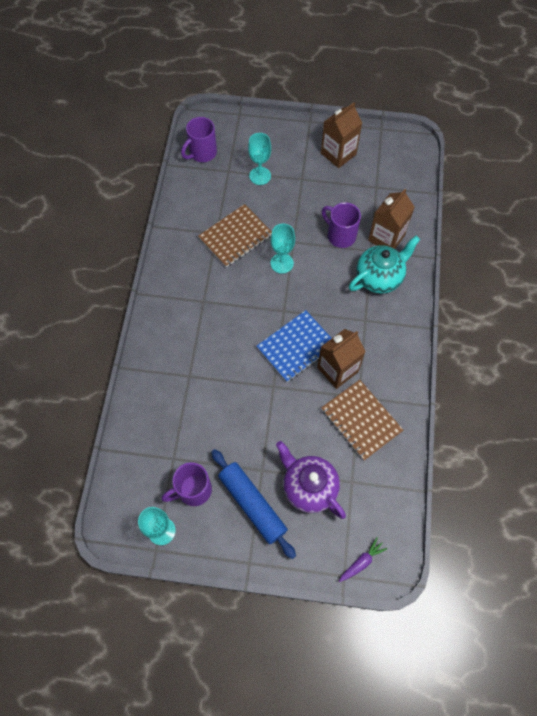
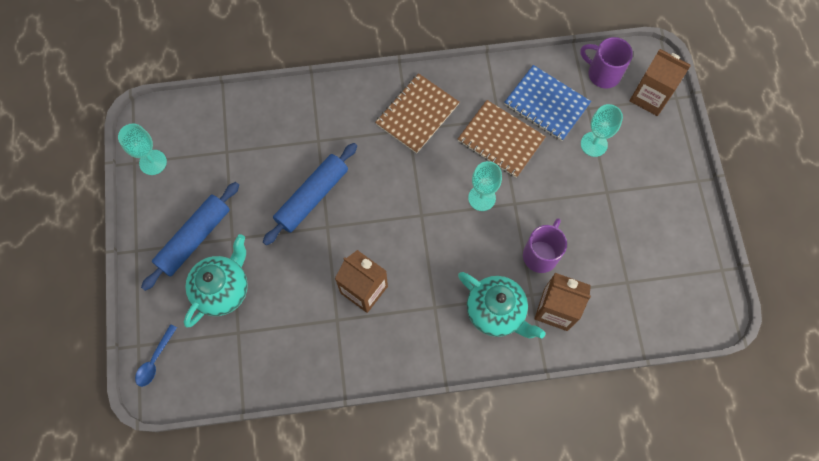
camera: 75 degrees right, 5 degrees up
(193, 490) = (198, 179): purple mug -> none
(242, 392) = (312, 197): none -> blue rolling pin
(296, 347) = (380, 239): blue notebook -> blue notebook (546, 104)
(309, 487) = (223, 289): purple teapot -> turquoise teapot
(338, 154) = (660, 225): brown carton -> brown carton (650, 97)
(361, 420) = (309, 328): brown notebook -> brown notebook (417, 114)
(361, 562) = (155, 360): purple carrot -> blue spoon

